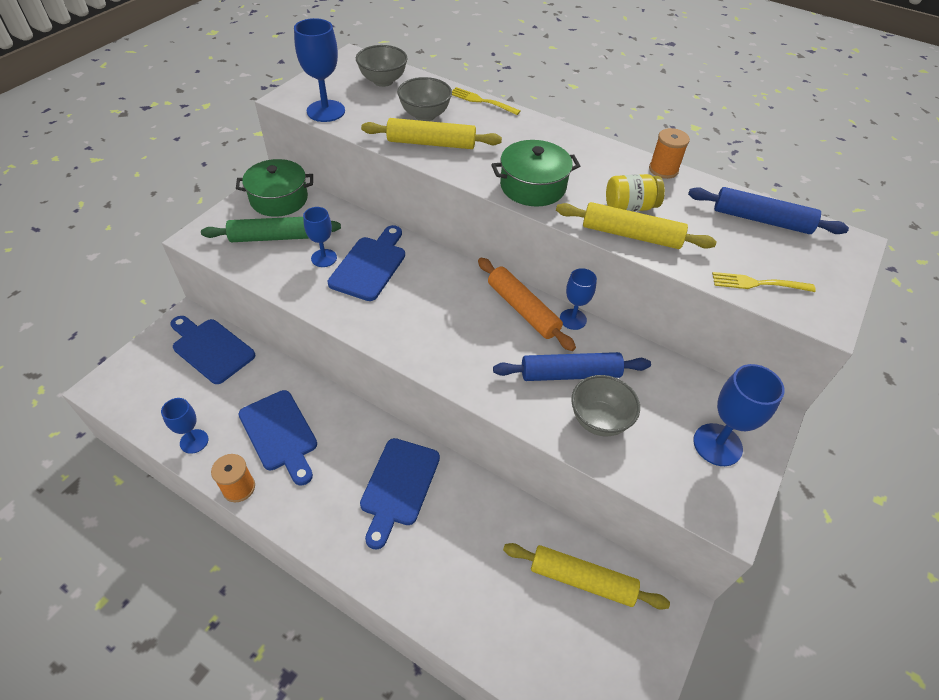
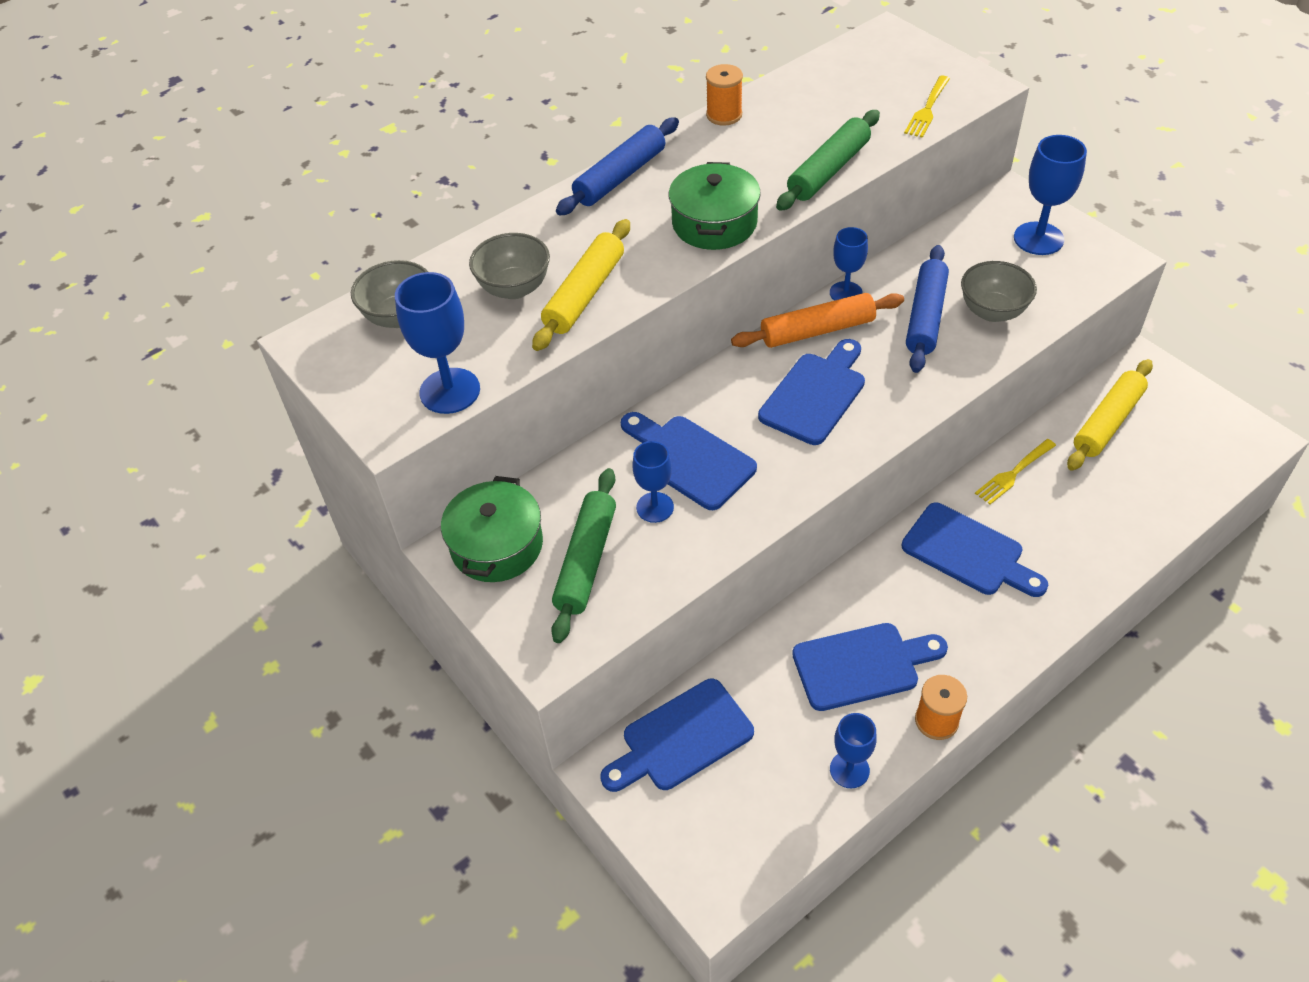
camera: 65 degrees left, 0 degrees up
(454, 320) = (815, 395): none -> blue cutting board
(482, 101) = (507, 227): yellow fork -> yellow fork (1014, 473)
(630, 207) = (781, 158): yellow jar -> none
(631, 235) = (828, 170): yellow rolling pin -> green rolling pin
(761, 220) = (834, 75): blue rolling pin -> blue rolling pin (620, 176)

